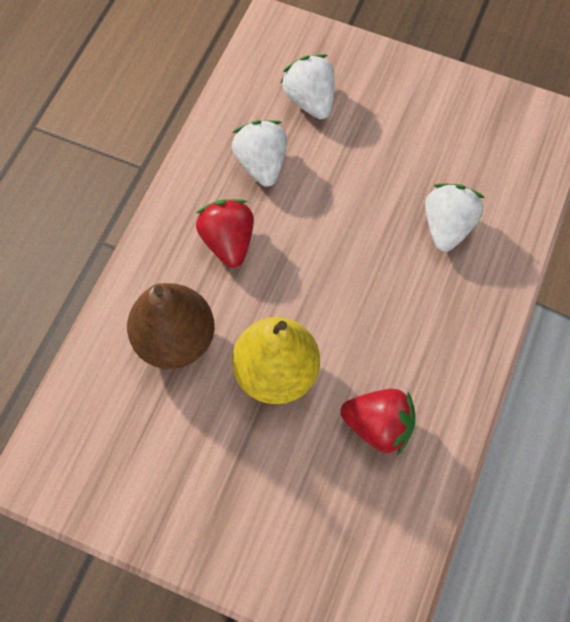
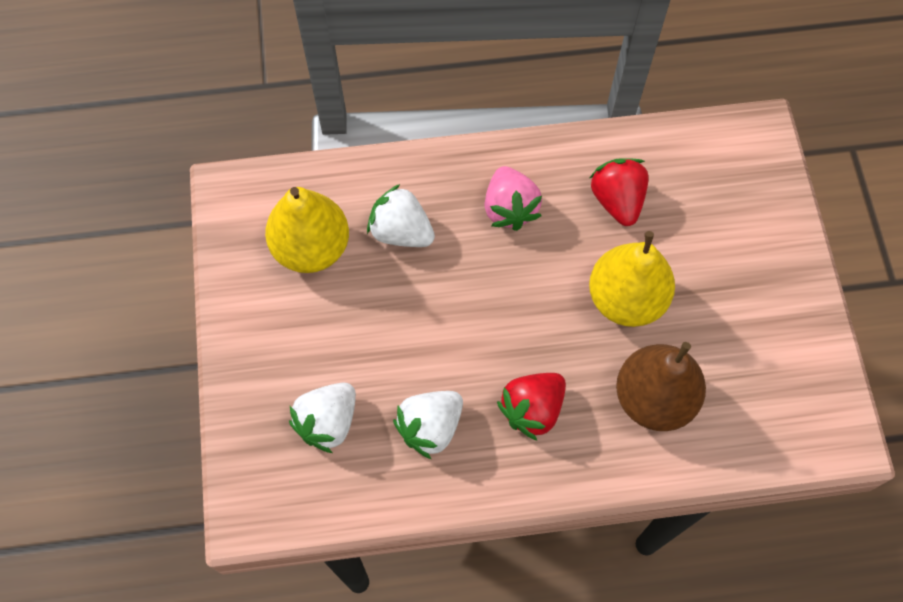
camera: 120 degrees left, 0 degrees up
(422, 325) = (510, 208): none -> pink strawberry
(447, 226) = (401, 231): white strawberry -> white strawberry turned 45 degrees clockwise
(468, 154) = (311, 248): none -> yellow pear

